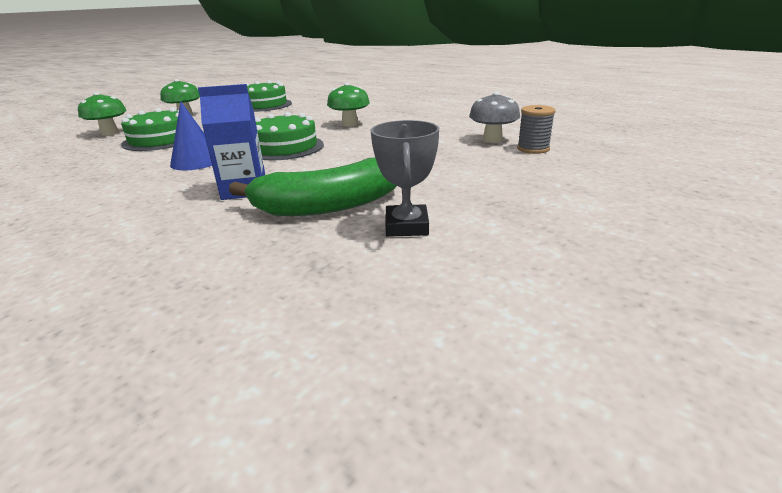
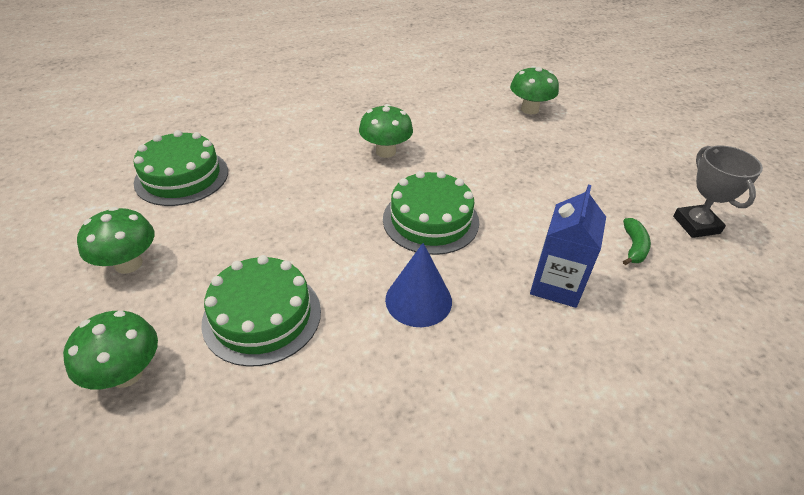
camera: 60 degrees left, 15 degrees up
(328, 206) = (634, 247): green banana -> green banana, size x0.42
(407, 226) = (696, 225): grey trophy -> grey trophy turned 45 degrees clockwise
(492, 139) = (529, 109): grey mushroom -> green mushroom
(533, 149) = (571, 106): grey spool -> none

